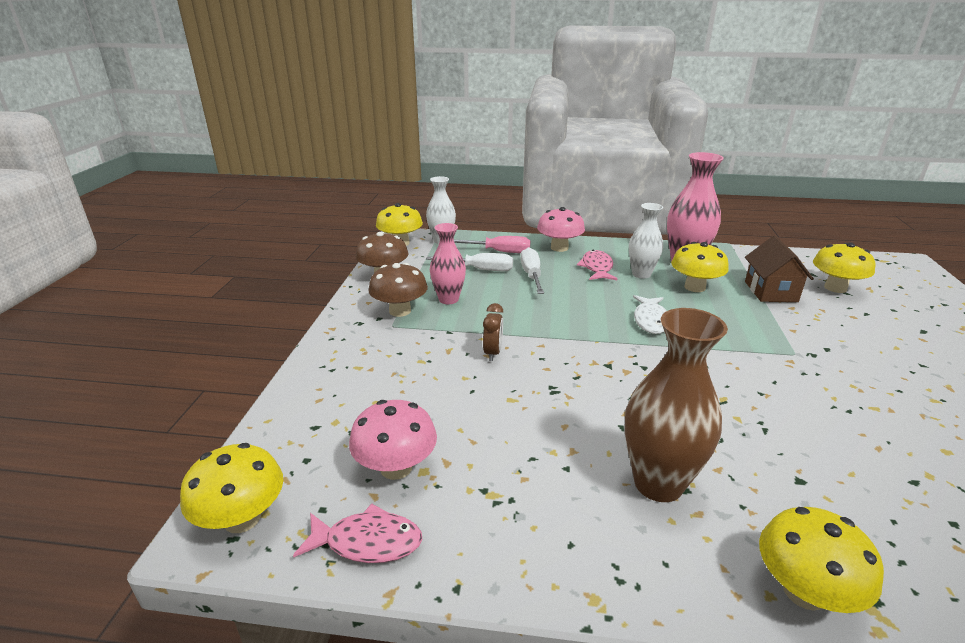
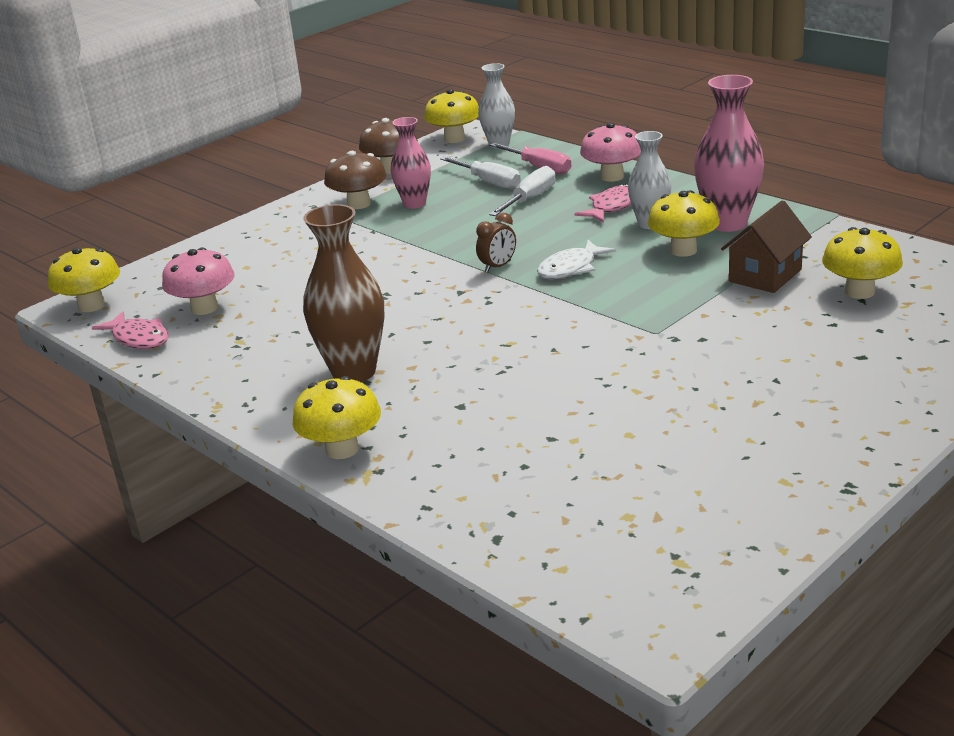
camera: 40 degrees right, 0 degrees up
(493, 353) = (381, 256): brown clock -> brown clock (498, 267)

